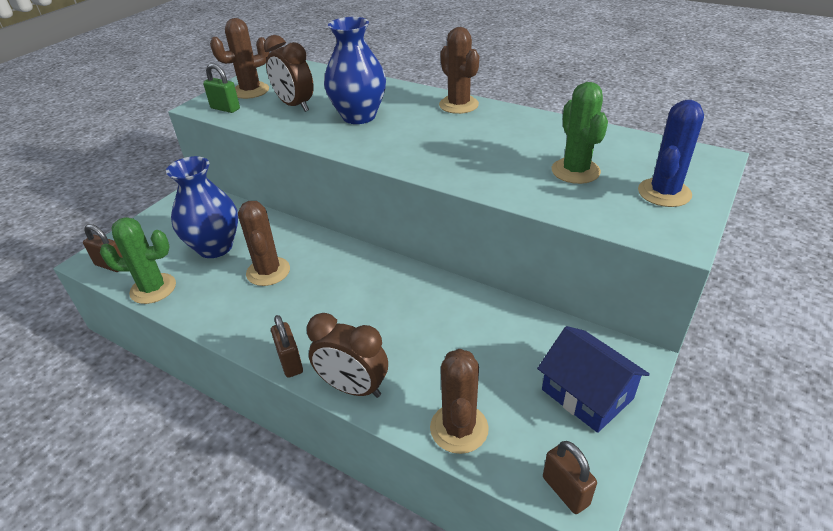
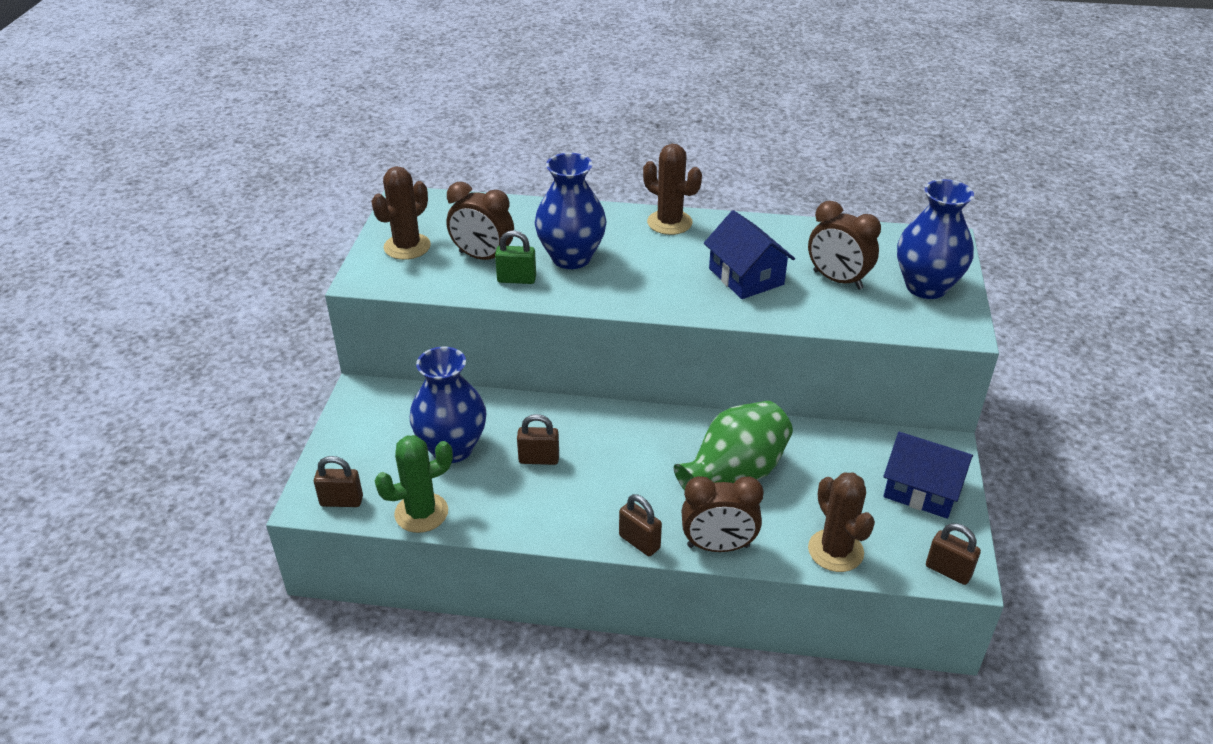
camera: 25 degrees left, 0 degrees up
(225, 108) = (399, 277): green padlock -> green padlock (516, 279)
(268, 271) = (539, 459): brown cactus -> brown padlock
(414, 327) = (734, 474): none -> green vase
(491, 153) = (746, 276): none -> blue house
(575, 171) = (837, 280): green cactus -> brown clock
(664, 193) = (926, 287): blue cactus -> blue vase

